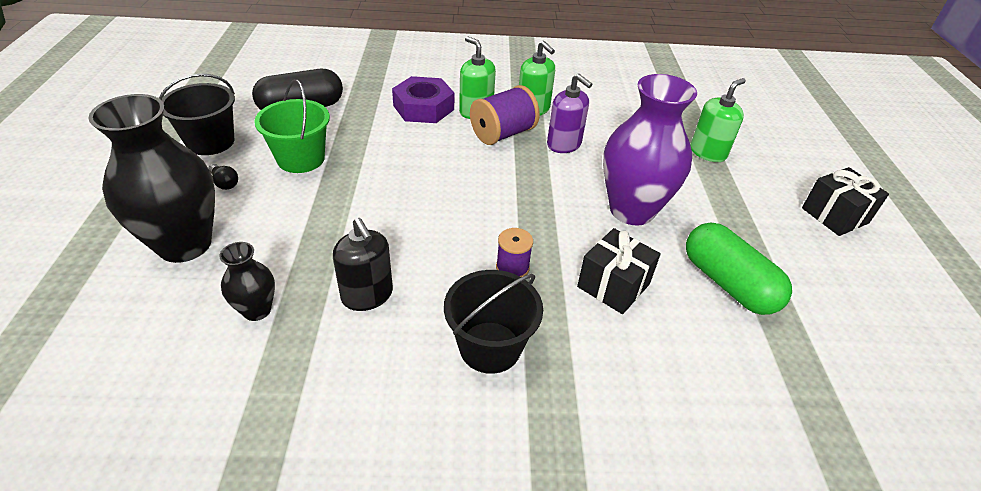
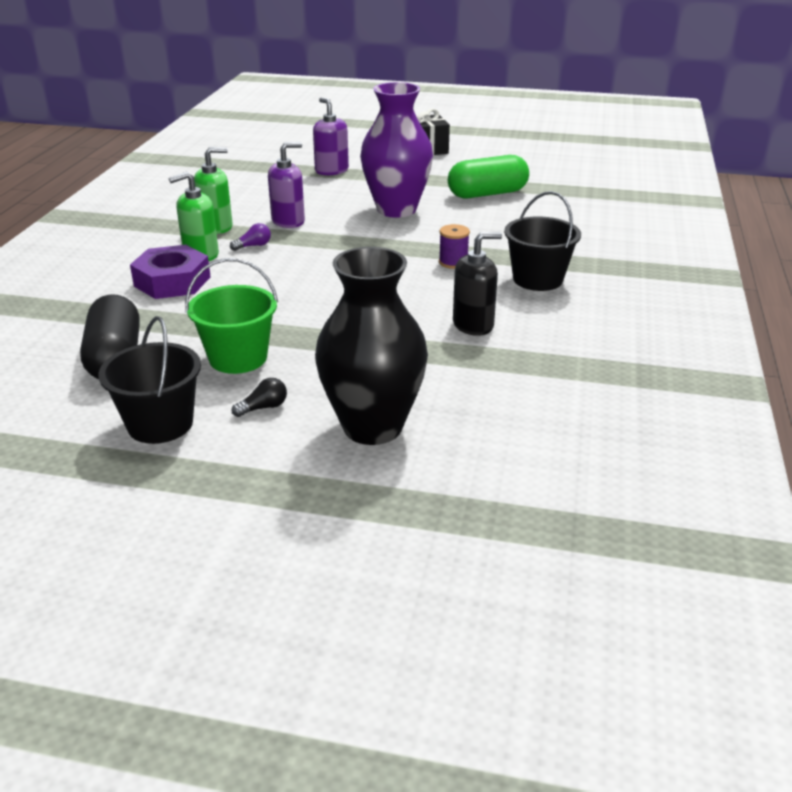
camera: 75 degrees left, 10 degrees down
(257, 310) = (482, 378): black vase -> none
(502, 134) = (253, 246): purple spool -> purple light bulb
(613, 285) = (481, 229): black gift -> none
(708, 152) = (331, 171): green soap dispenser -> purple soap dispenser

